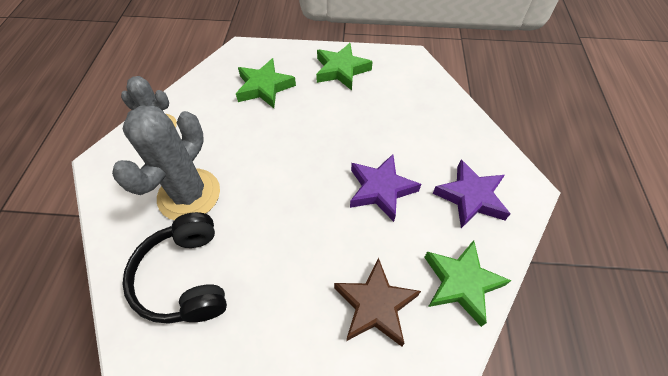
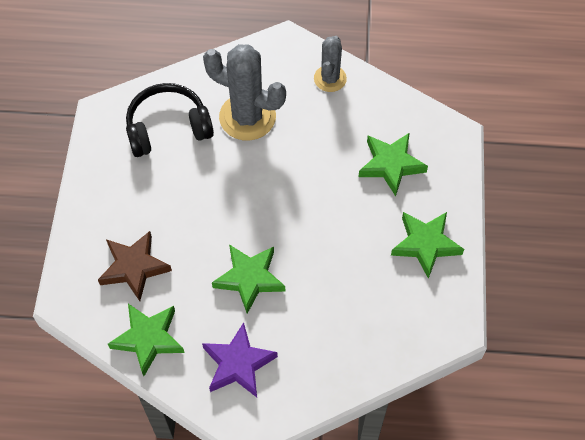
camera: 90 degrees right, 5 degrees up
(381, 189) = (249, 279): purple star -> green star

